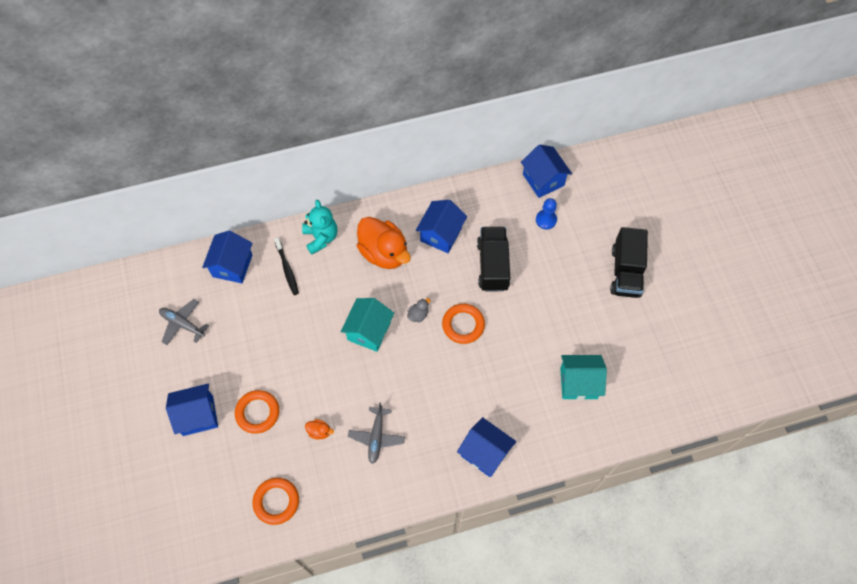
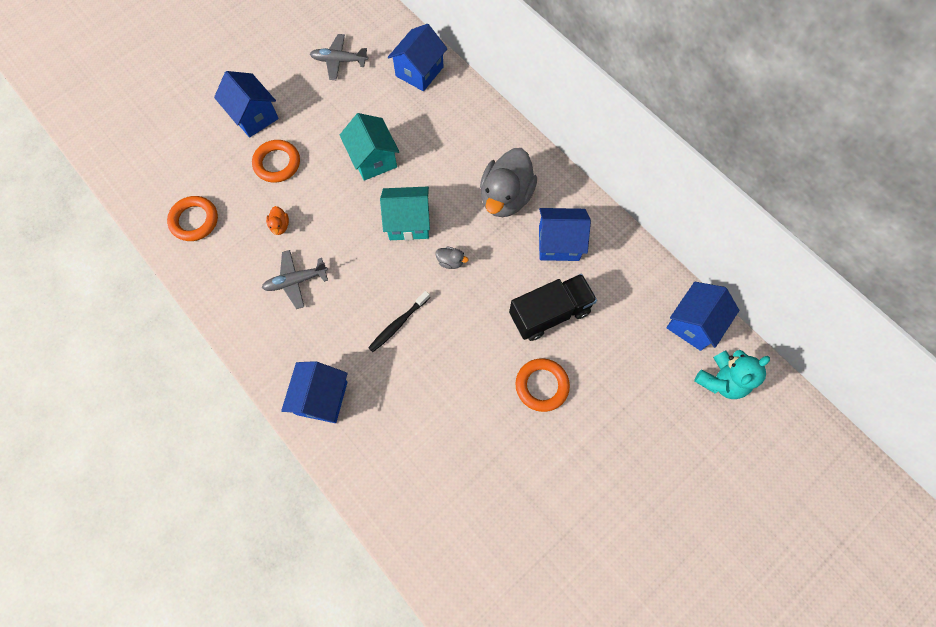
camera: 65 degrees right, 5 degrees up
(182, 324) = (339, 61): grey plane -> grey plane turned 90 degrees counterclockwise
(232, 265) = (419, 71): blue house -> blue house turned 45 degrees counterclockwise
(287, 269) = (440, 118): black toothbrush -> black toothbrush (398, 324)
(321, 237) = (491, 132): turquoise teddy bear -> turquoise teddy bear (721, 380)
(384, 253) = (505, 197): orange duck -> grey duck
(463, 325) = (461, 312): orange ring -> orange ring (541, 385)
(546, 220) = (641, 348): blue pawn -> none
(578, 383) = (450, 470): turquoise house -> turquoise house (373, 159)
(625, 272) = (624, 472): black truck -> none

